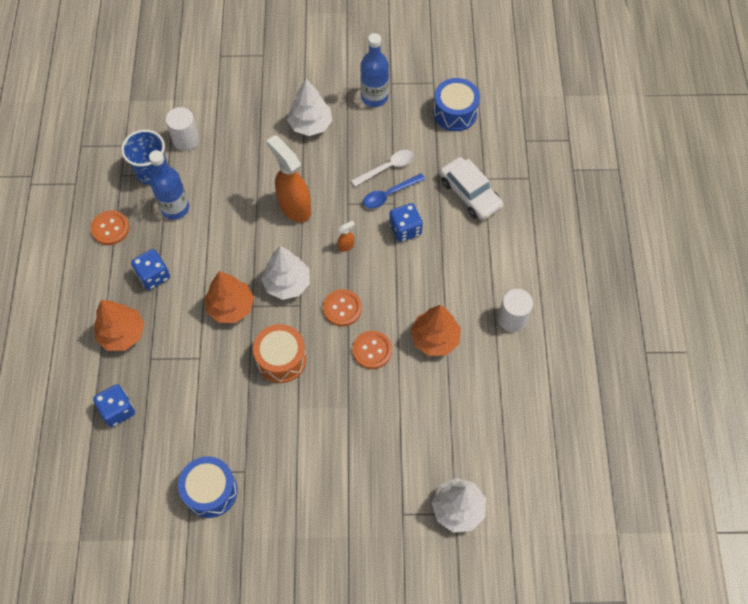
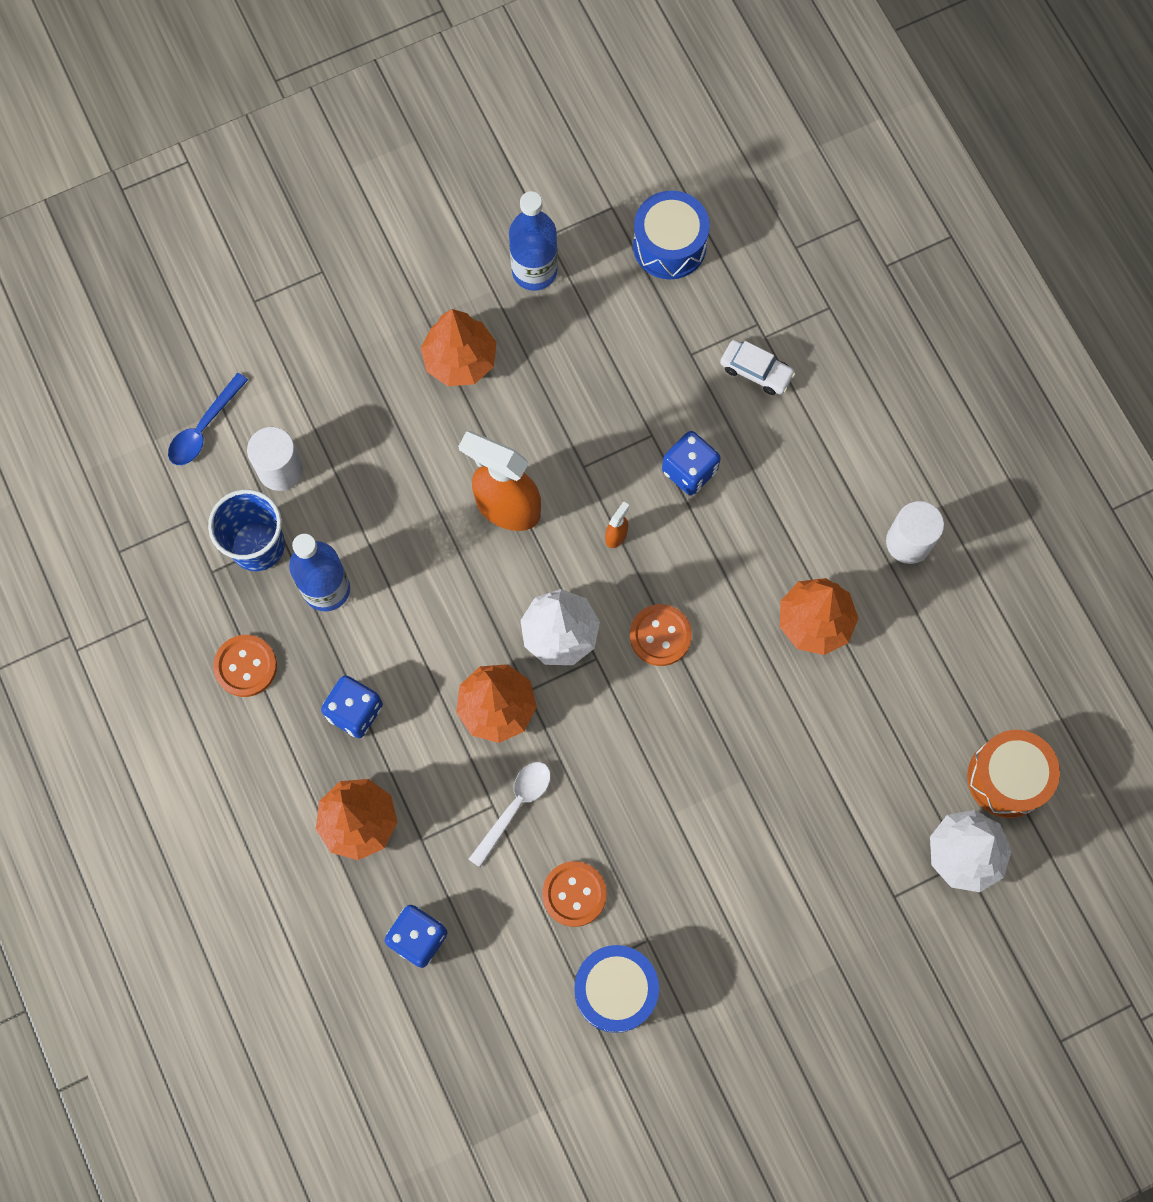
camera: 25 degrees left, 10 degrees up
(281, 359) = (612, 753): orange drum -> orange drum (1007, 778)
(310, 124) = (460, 360): white tree -> orange tree
(372, 350) = (735, 680): orange button -> orange button (574, 894)
(387, 168) = (613, 382): white spoon -> white spoon (515, 807)
(389, 194) = (638, 424): blue spoon -> blue spoon (204, 428)
(470, 194) = (756, 371): white car -> white car, size x0.63

